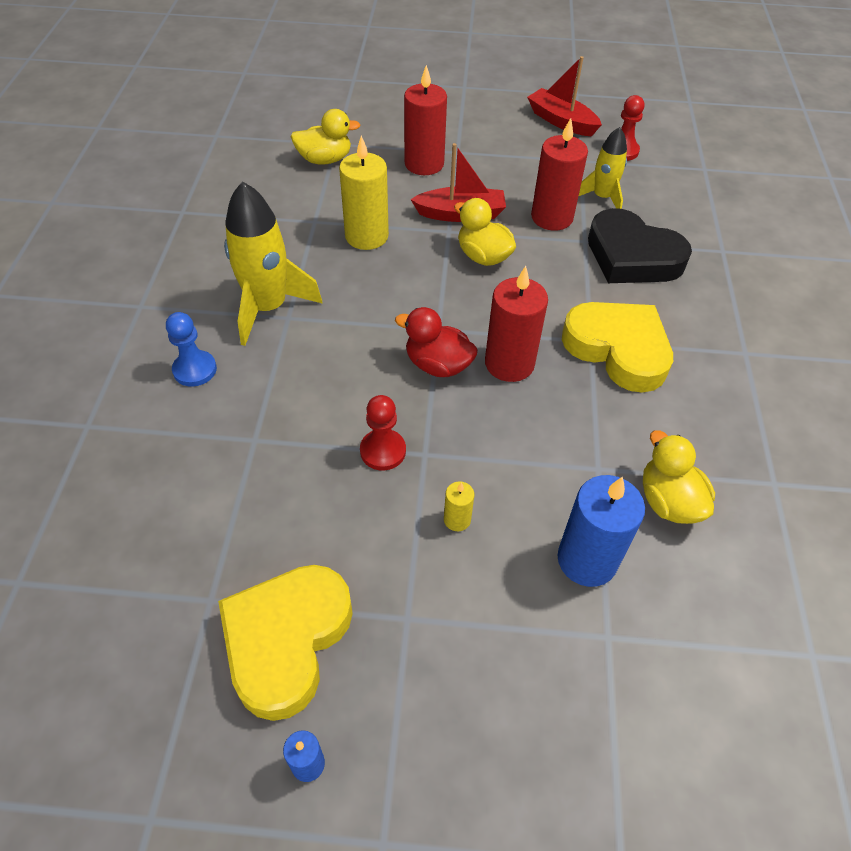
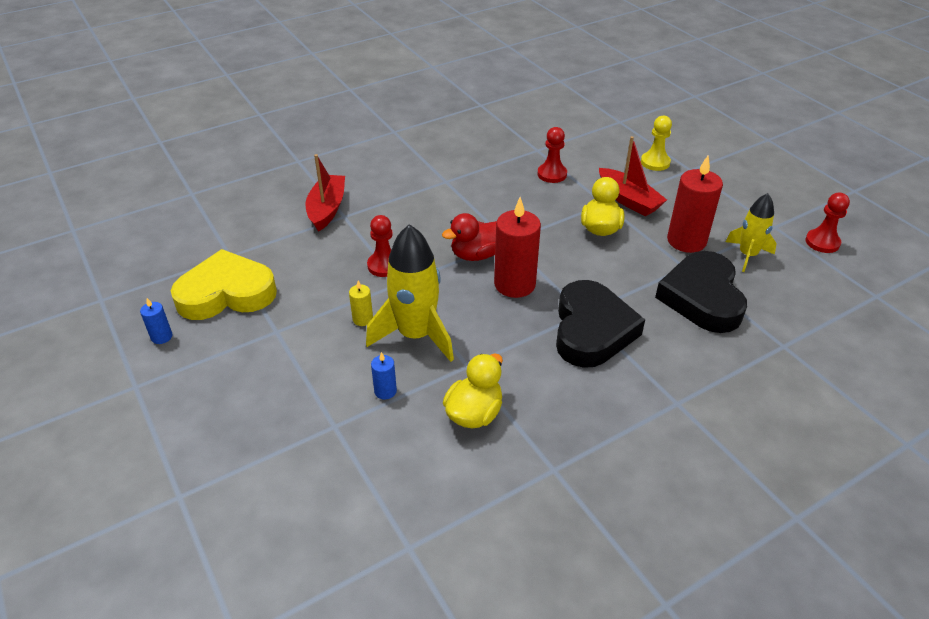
camera: 55 degrees right, 10 degrees down
(195, 370) = (370, 172): blue pawn -> none
(268, 308) = (444, 171): yellow rocket -> yellow rocket (416, 335)
(325, 160) = (598, 125): yellow duck -> none
(366, 236) = (552, 174): yellow candle -> red pawn
(424, 164) = (655, 162): red candle -> yellow pawn
(437, 365) = (477, 255): red duck -> red duck turned 105 degrees counterclockwise
(561, 121) = (806, 198): red boat -> red boat (327, 209)
(587, 560) = (385, 391): blue candle -> blue candle, size x0.47
(618, 349) = (592, 330): yellow heart -> black heart

